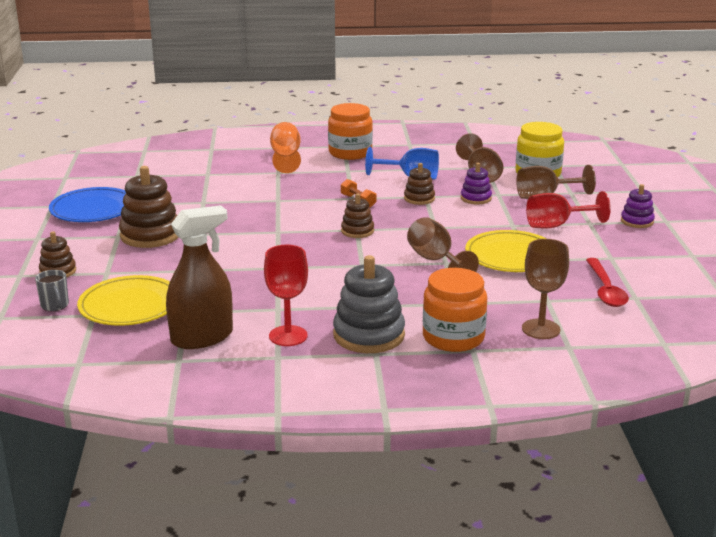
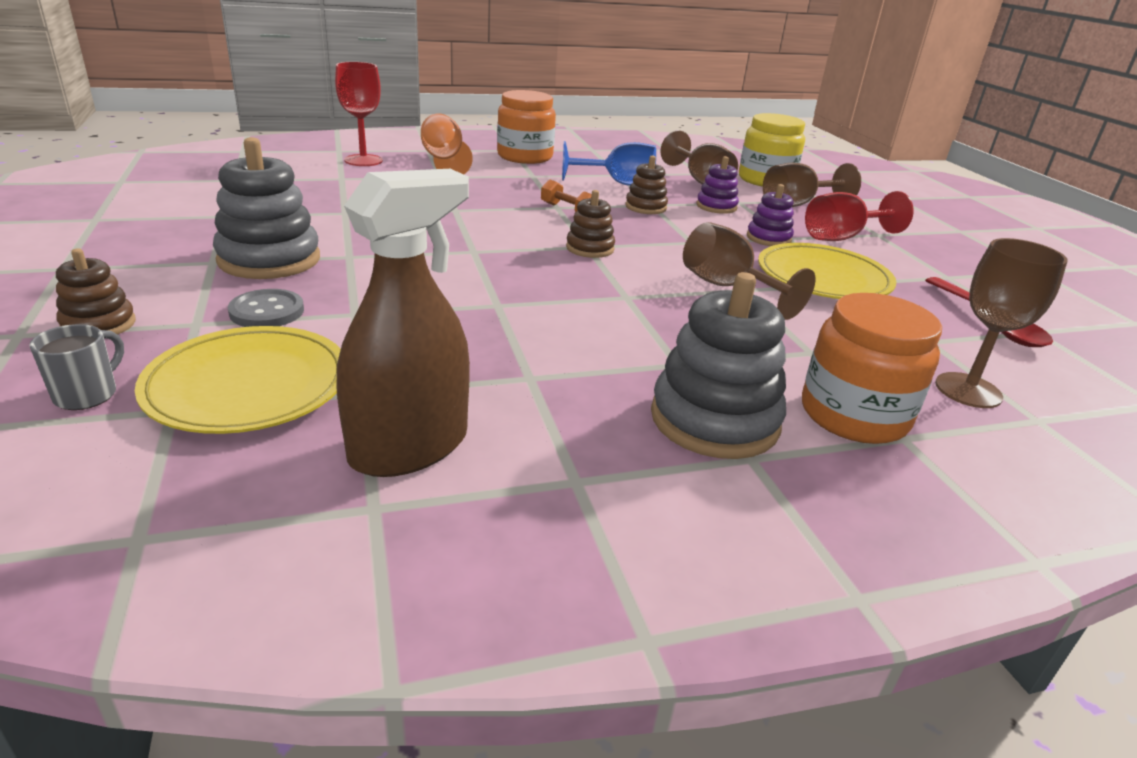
camera: 15 degrees left, 5 degrees up
(55, 306) = (88, 394): grey mug -> grey mug turned 120 degrees counterclockwise
(93, 209) = (167, 223): blue plate -> none
(144, 267) = (267, 311): none -> grey button
(150, 235) = (269, 259): brown stacking toy -> grey stacking toy
(288, 336) = (574, 431): red goblet -> red goblet (363, 160)
(637, 221) = (930, 232): purple stacking toy -> purple stacking toy (768, 238)

